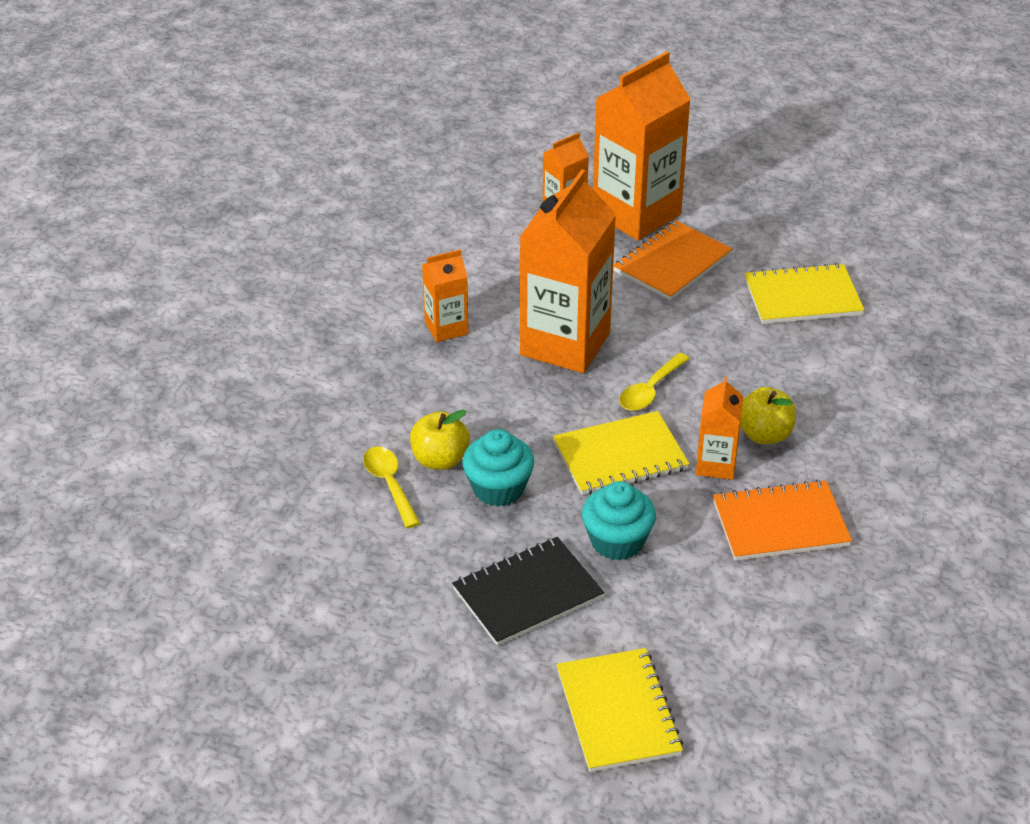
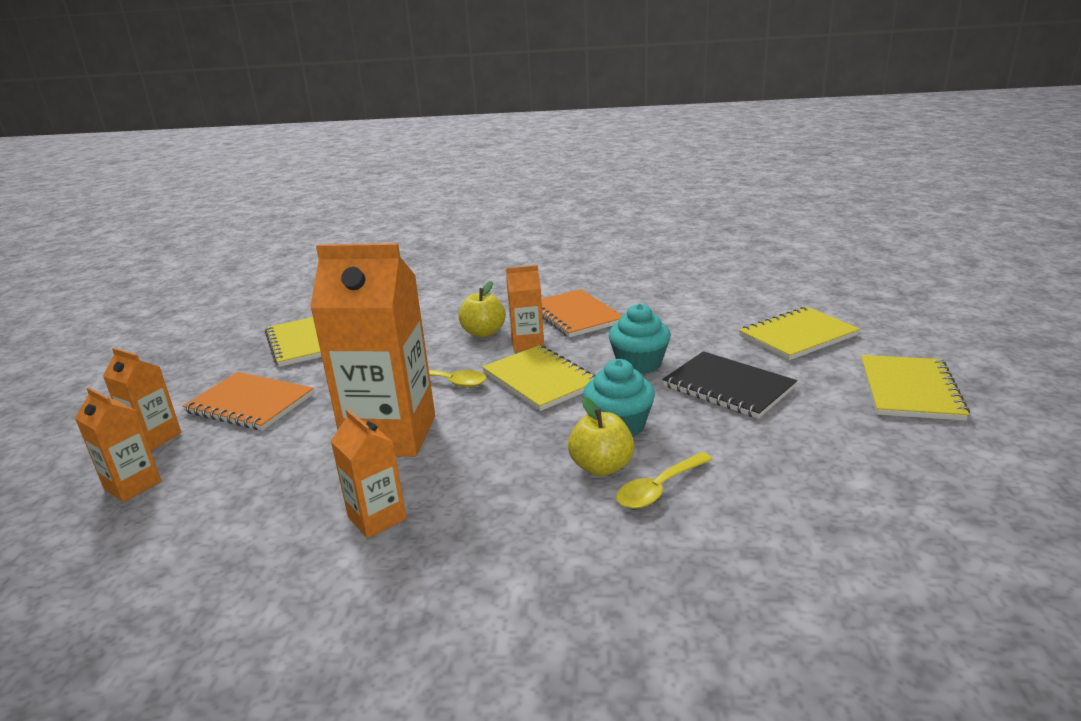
camera: 105 degrees left, 15 degrees down
(440, 740) = (909, 390): none -> yellow notebook
(636, 214) = (155, 437): orange carton -> orange carton, size x0.50

